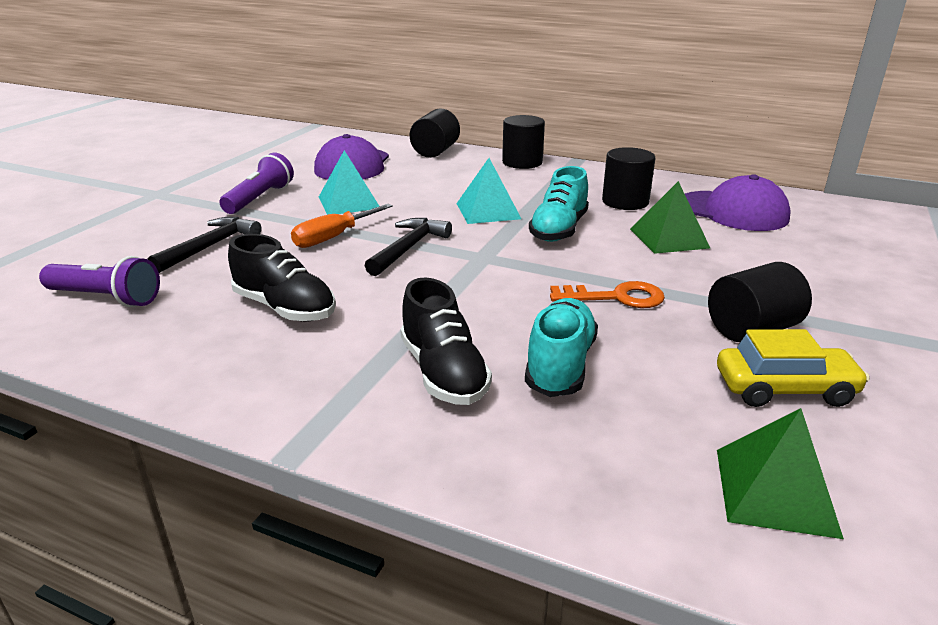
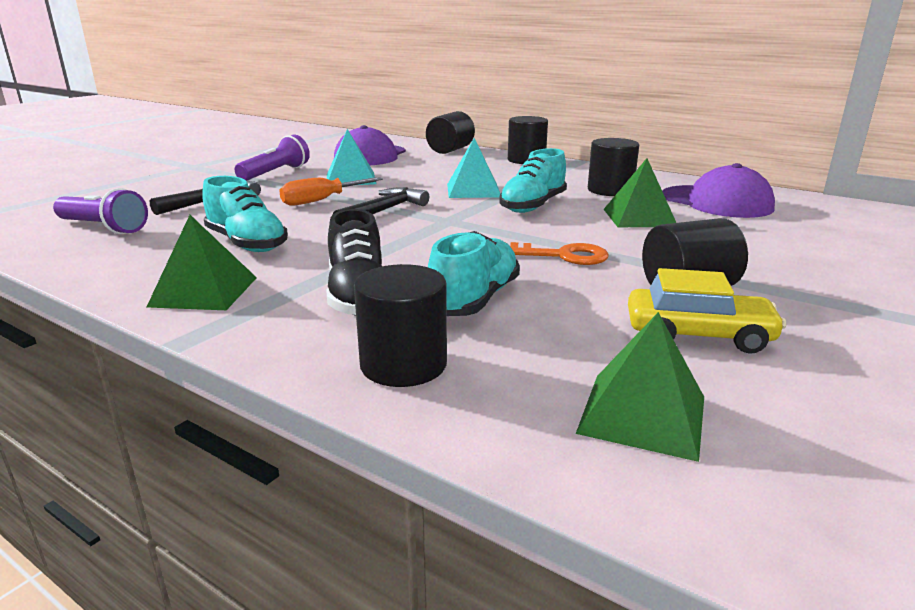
camera: 10 degrees right, 5 degrees down
(276, 382) = (204, 291): none -> green pyramid
(285, 308) = (247, 243): black shoe -> turquoise shoe
(532, 458) = (403, 364): none -> black cylinder

